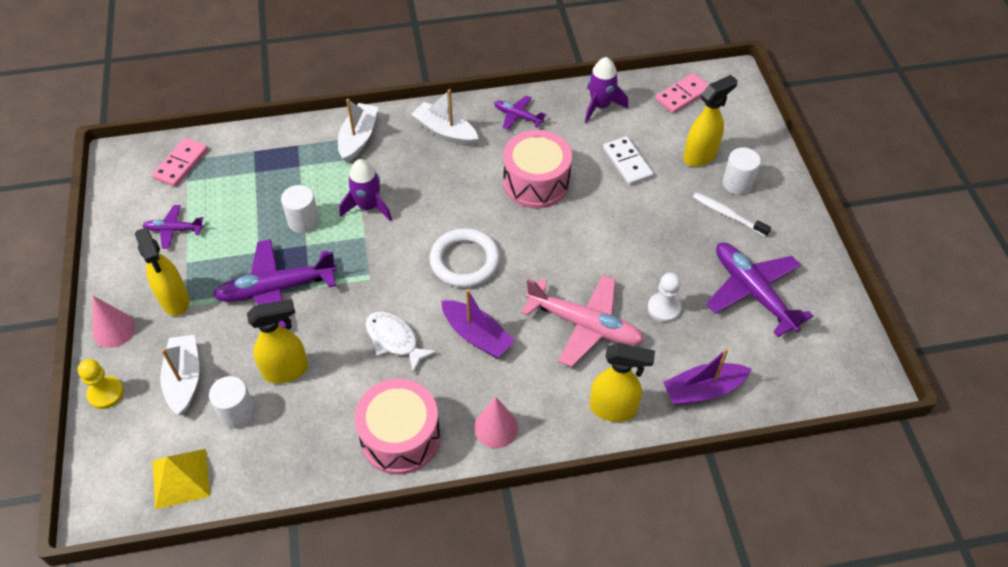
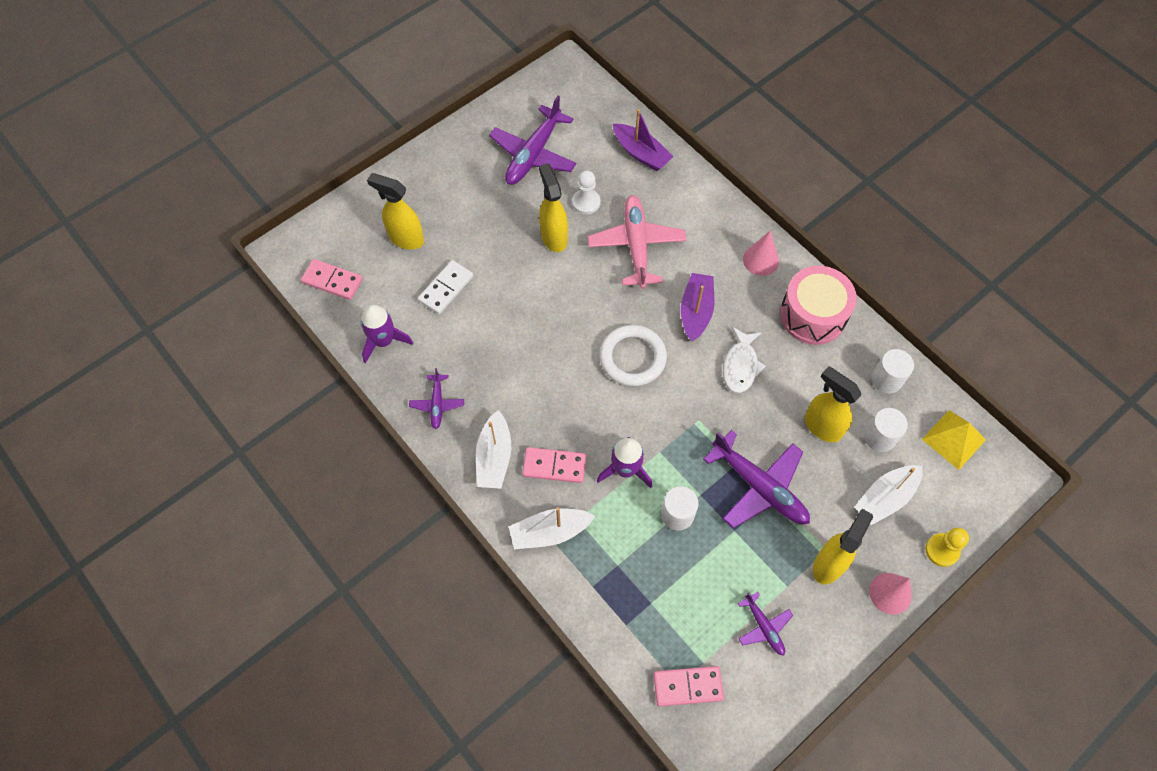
camera: 120 degrees left, 10 degrees up
(408, 164) = (554, 466): none -> pink domino
(536, 182) = (512, 348): pink drum -> none
(613, 409) = (694, 198): yellow spray bottle -> yellow spray bottle (553, 237)
(728, 215) = (463, 196): white toothbrush -> none
(737, 183) = (423, 201): white cylinder -> white cylinder (886, 379)

